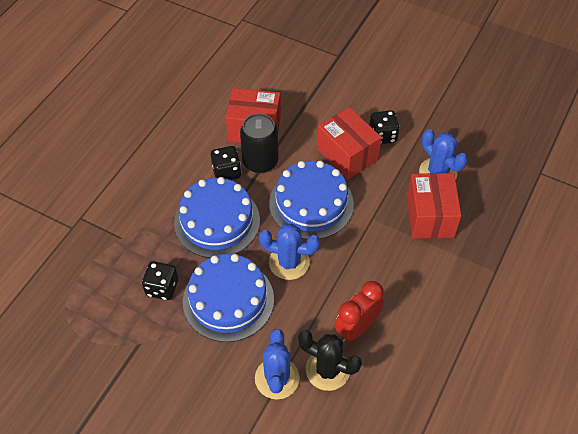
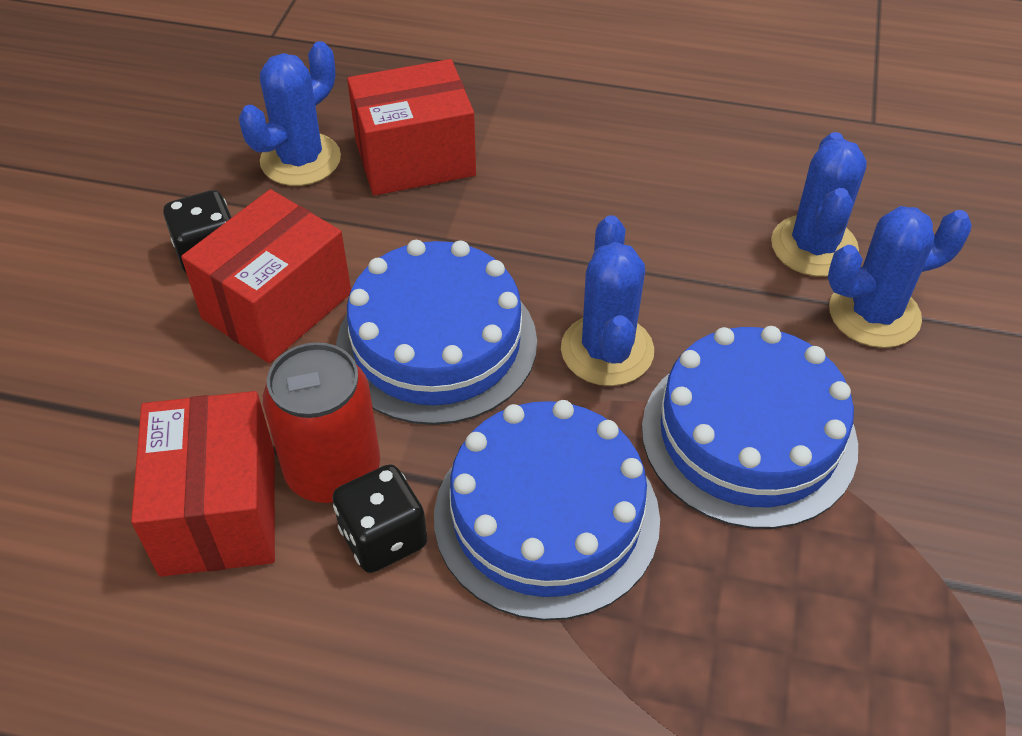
camera: 105 degrees left, 5 degrees down
(162, 288) = (782, 581): black dice -> none
(260, 162) = (333, 470): black can -> red can
(327, 370) = (814, 246): black cactus -> blue cactus
(357, 328) = (707, 221): red clock -> none

